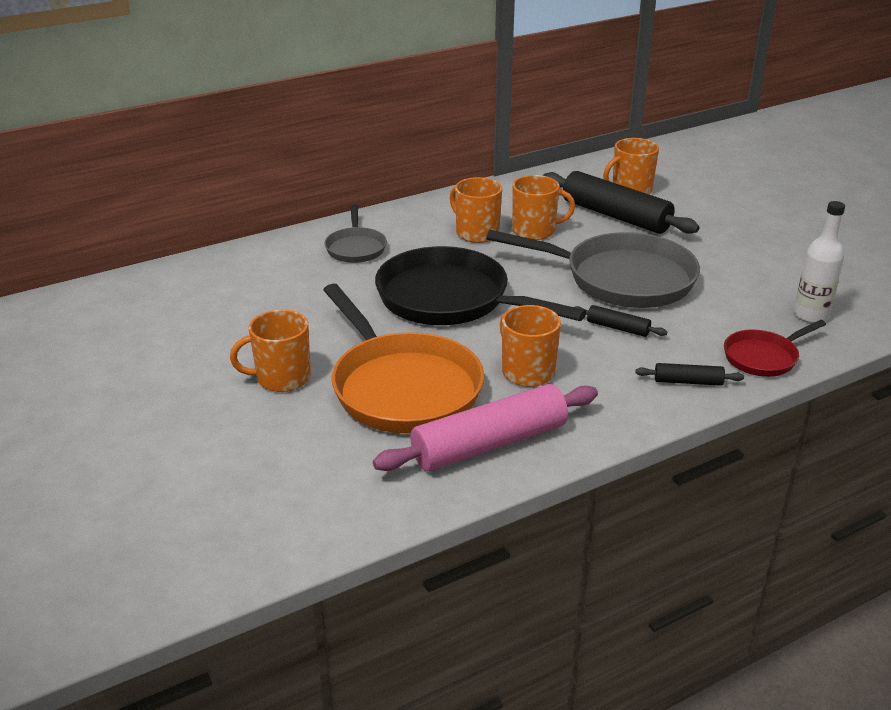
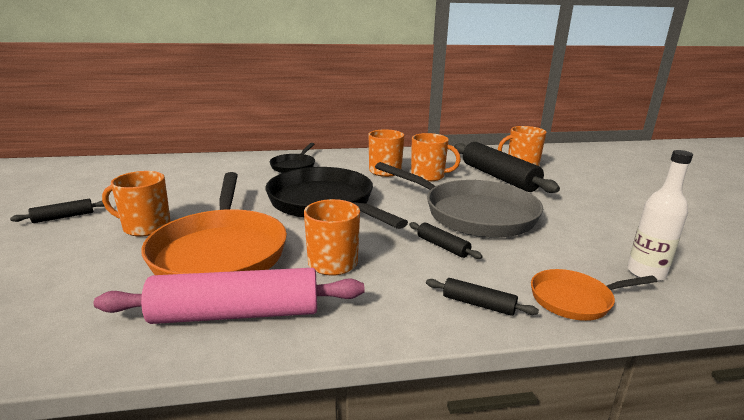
camera: 20 degrees right, 10 degrees down
(162, 388) = (63, 217): none -> black rolling pin
(356, 248) = (294, 166): grey pan -> black pan
(763, 357) = (575, 299): red pan -> orange pan

